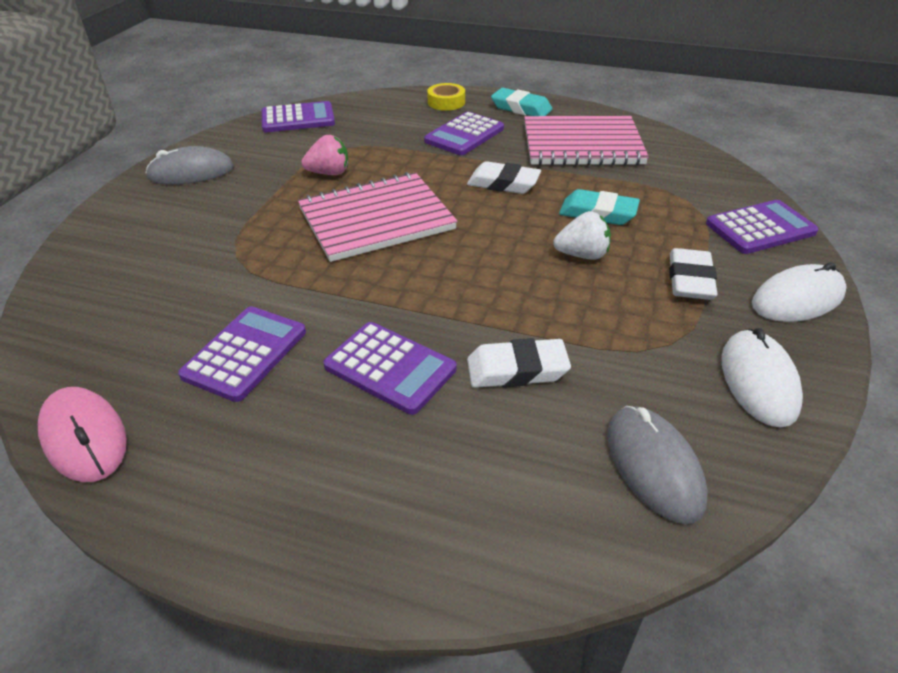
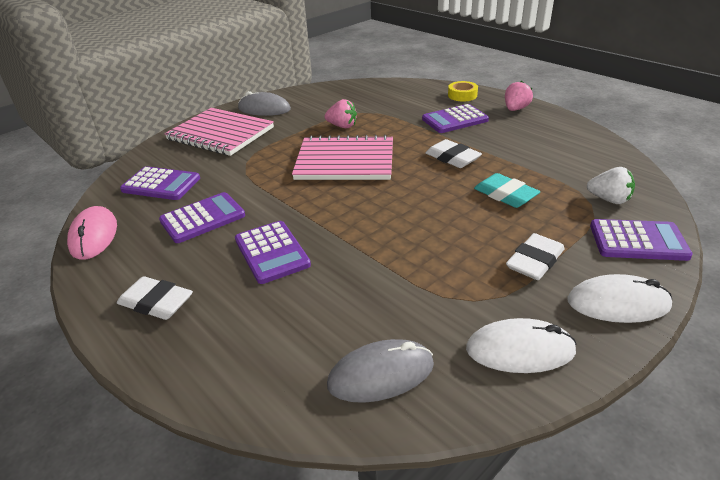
camera: 30 degrees right, 5 degrees down
(298, 118) = (353, 89): purple calculator -> purple calculator (161, 184)
(517, 369) = (347, 280): white eraser -> white eraser (156, 302)
(521, 108) = (515, 109): turquoise eraser -> pink strawberry
(582, 144) = (540, 144): pink notebook -> pink notebook (220, 134)
(582, 255) = (465, 220): white strawberry -> white strawberry (609, 199)
(654, 466) = (381, 374): grey mouse -> grey mouse turned 60 degrees clockwise
(758, 381) = (520, 350): white mouse -> white mouse turned 60 degrees clockwise

